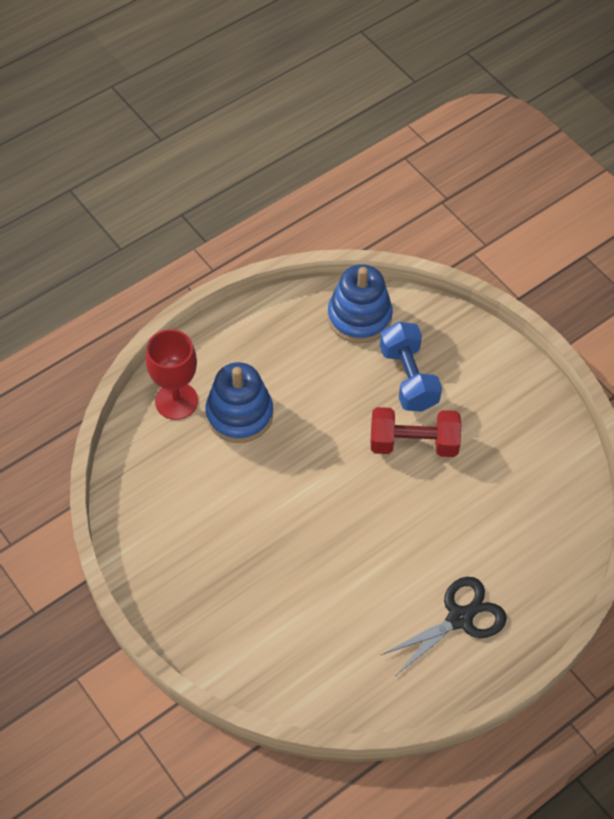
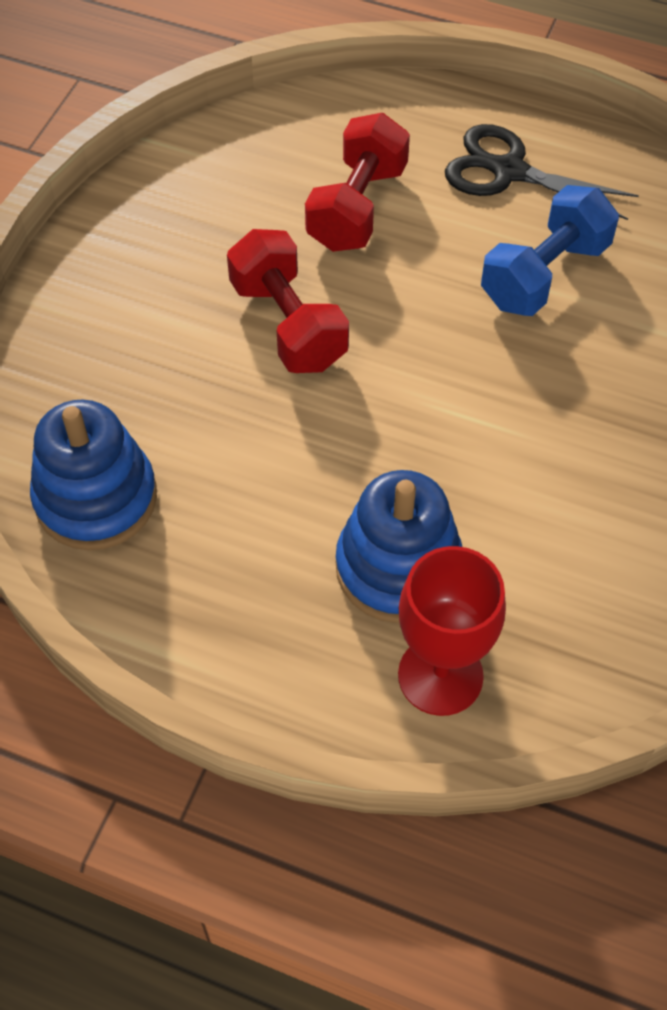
camera: 120 degrees left, 0 degrees up
(408, 378) = (177, 380): blue dumbbell -> blue dumbbell (544, 274)
(479, 520) = (357, 207): none -> red dumbbell

